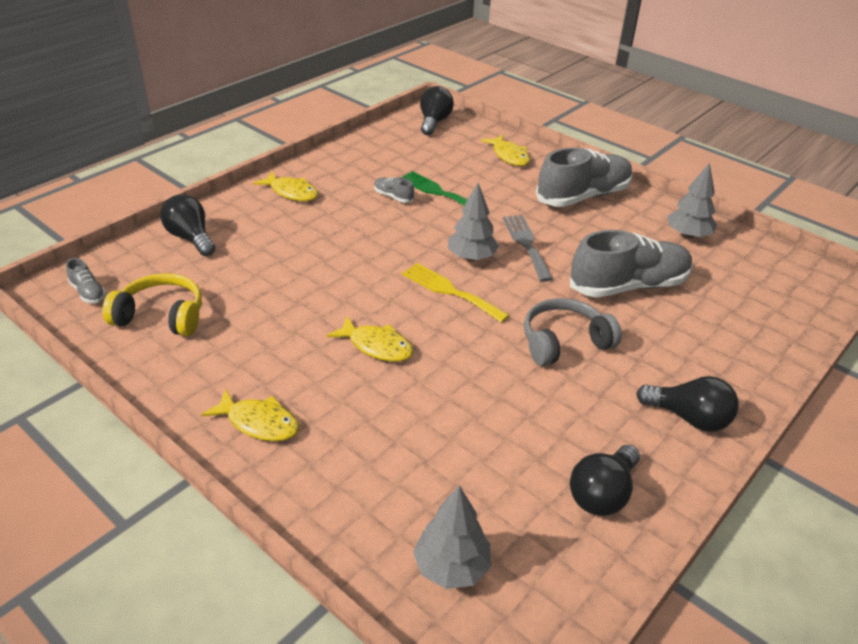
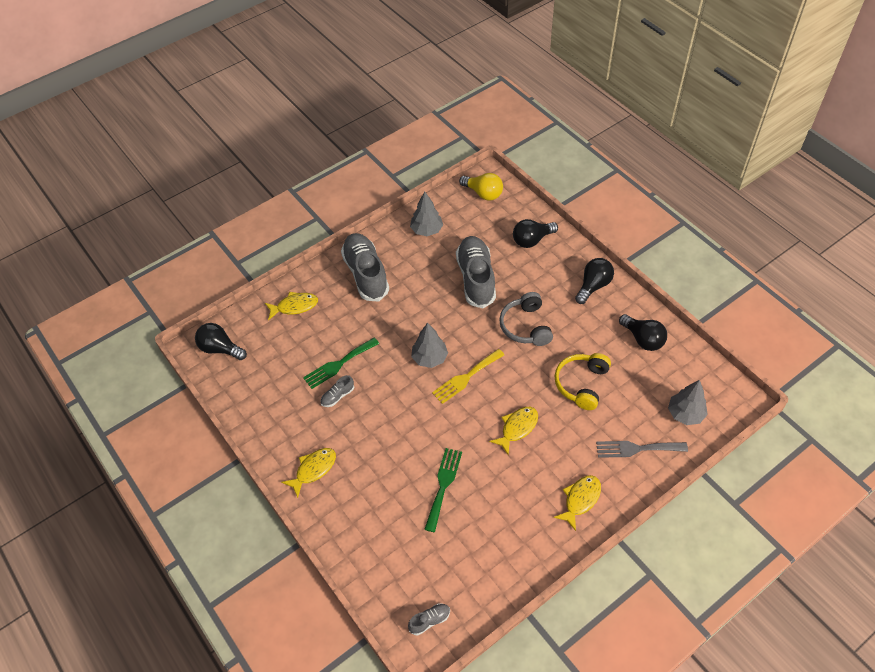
camera: 75 degrees left, 15 degrees up
(161, 316) = (467, 564): yellow headphones -> yellow headphones (581, 384)
(191, 238) = (367, 547): black light bulb -> black light bulb (532, 240)
(277, 286) = (443, 485): none -> green fork
(526, 244) = (419, 322): grey fork -> grey fork (636, 448)
(798, 280) = (483, 193): none -> yellow light bulb

